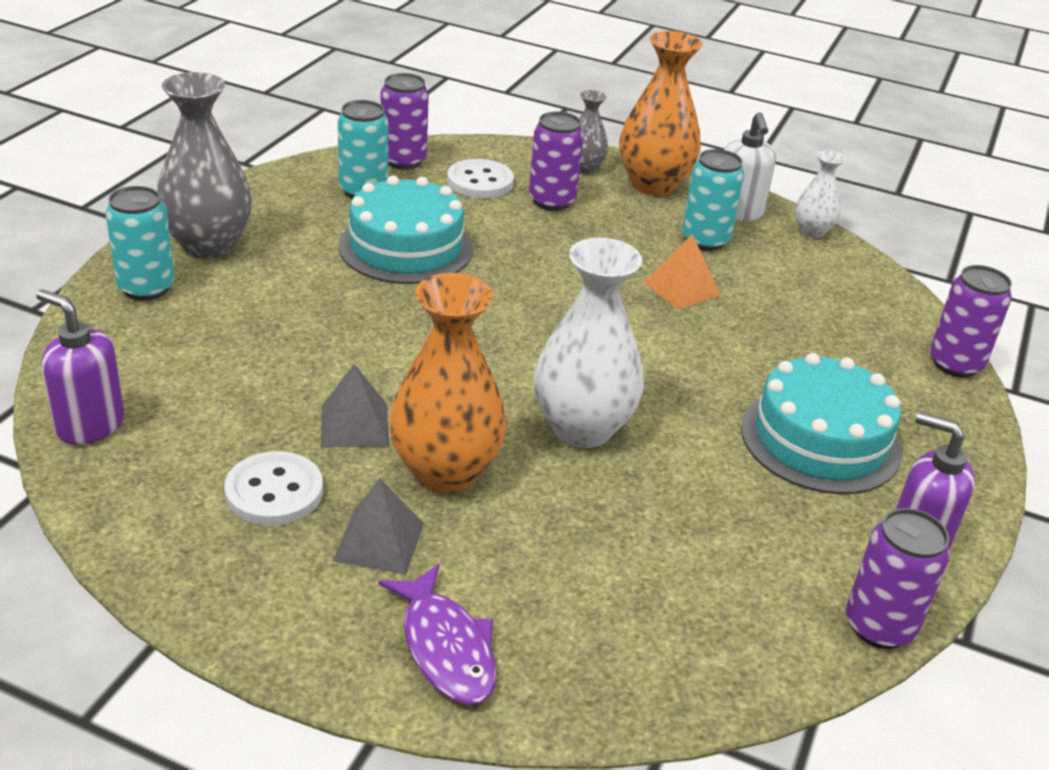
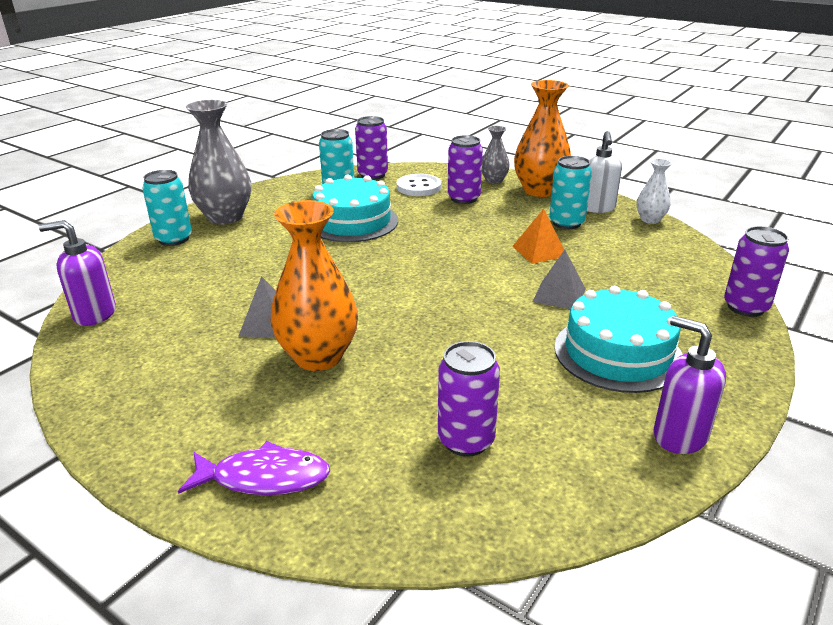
camera: 15 degrees right, 5 degrees down
(90, 425) = (94, 314): purple soap dispenser -> purple soap dispenser turned 45 degrees counterclockwise
(274, 492) = (192, 362): white button -> none
(379, 541) = (249, 399): grey pyramid -> grey pyramid (559, 295)
(445, 647) = (264, 478): purple fish -> purple fish turned 75 degrees counterclockwise
(582, 428) = (431, 335): white vase -> none
(879, 626) = (631, 496): purple can -> purple can (466, 440)

